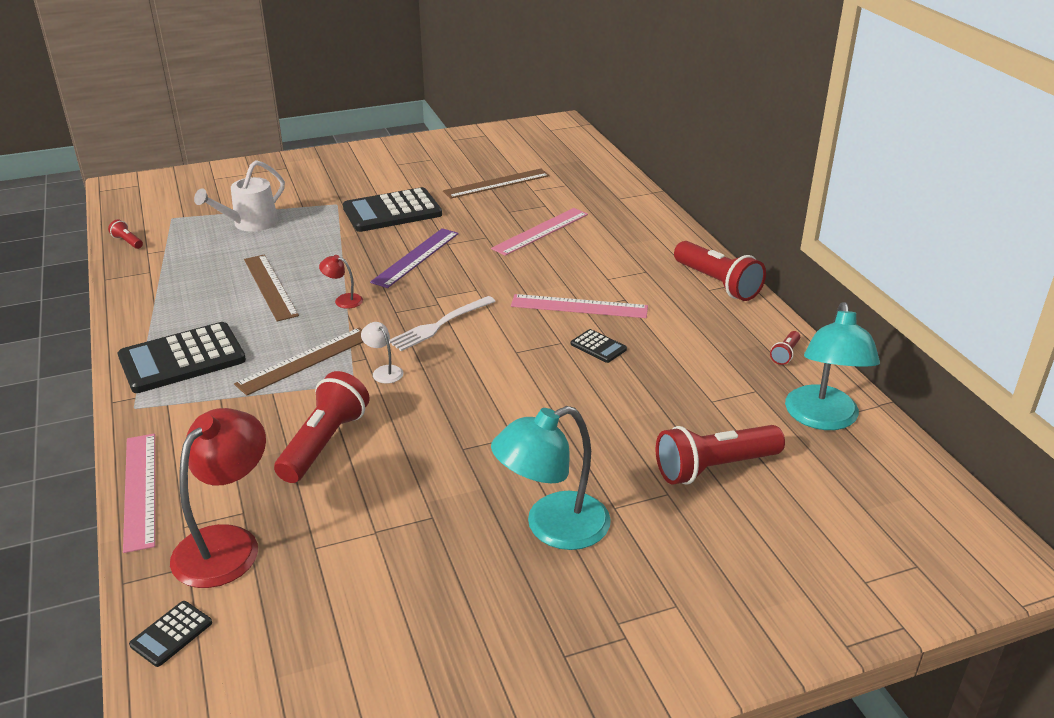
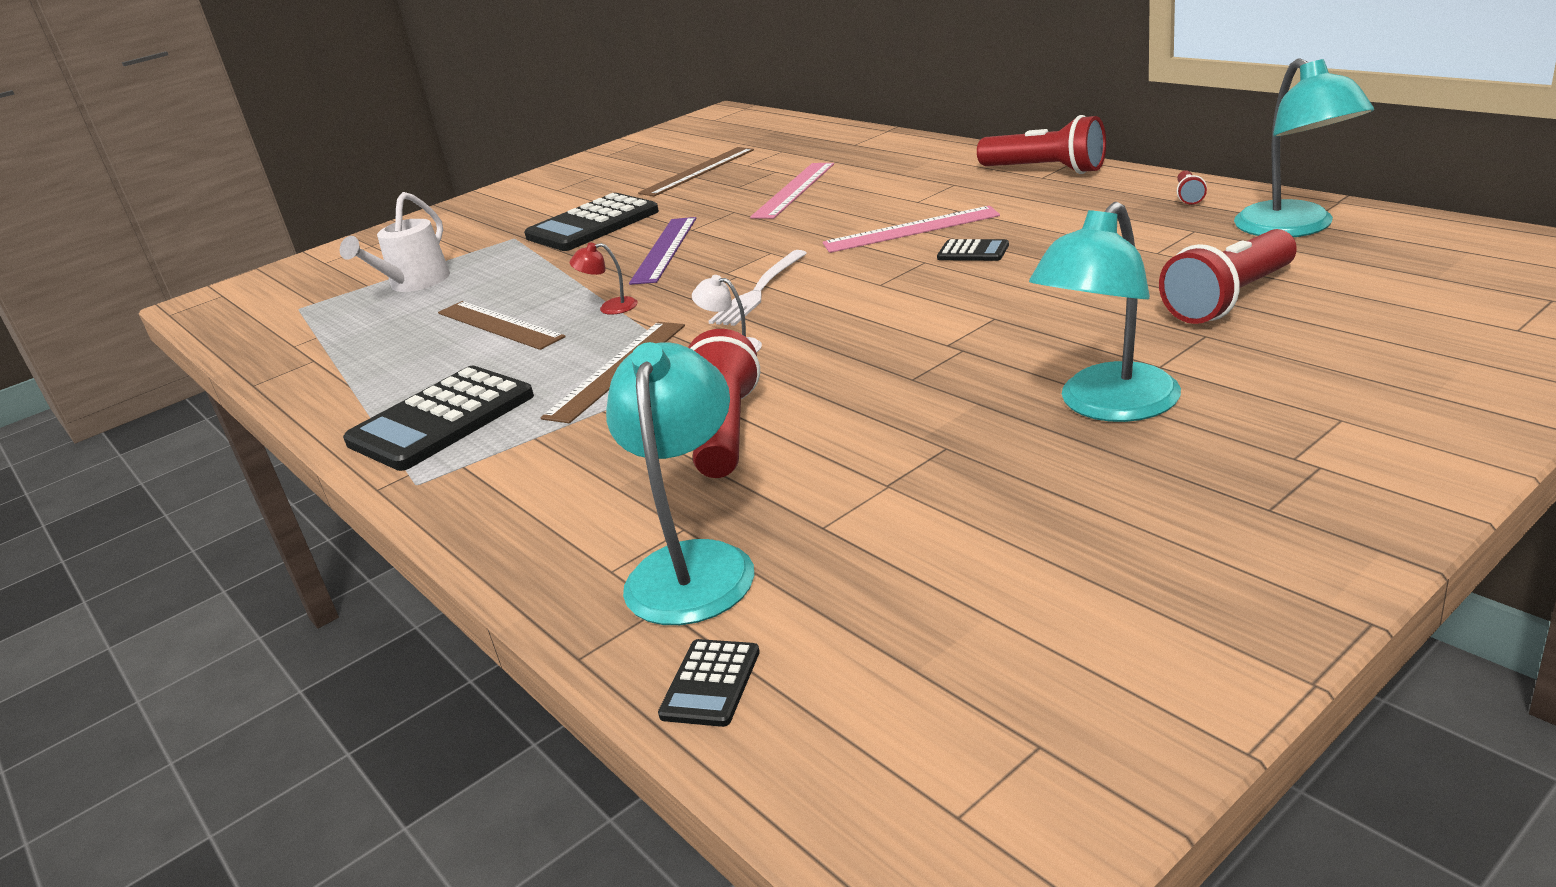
camera: 15 degrees left, 5 degrees down
(127, 242) = (255, 344): red flashlight -> none
(140, 490) = (508, 557): pink ruler -> none
(227, 543) = (693, 565): red lamp -> turquoise lamp

